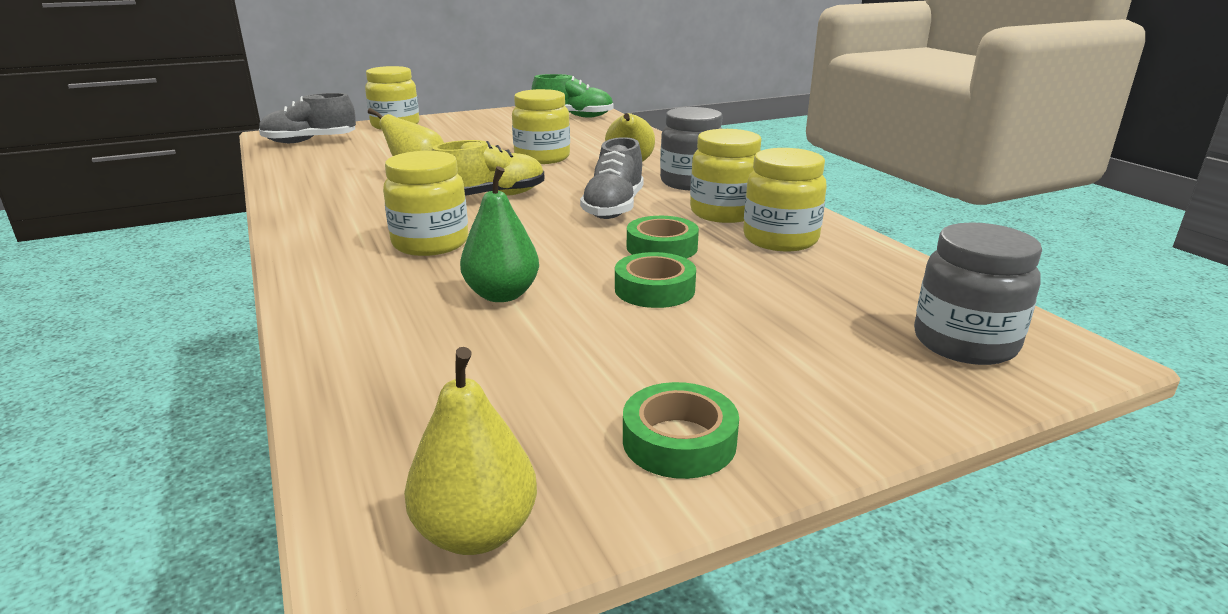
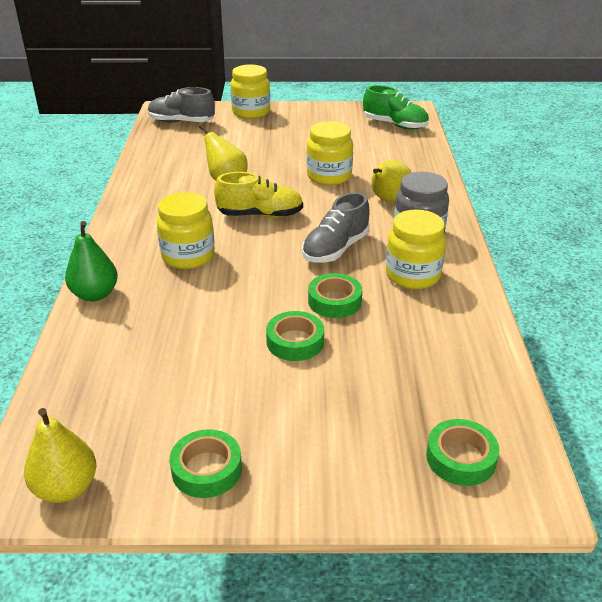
camera: 25 degrees right, 10 degrees up
(502, 295) = (197, 318): green pear -> green pear (95, 294)
(780, 239) = (428, 316): yellow jar -> none
(964, 343) = (460, 458): grey jar -> green tape

